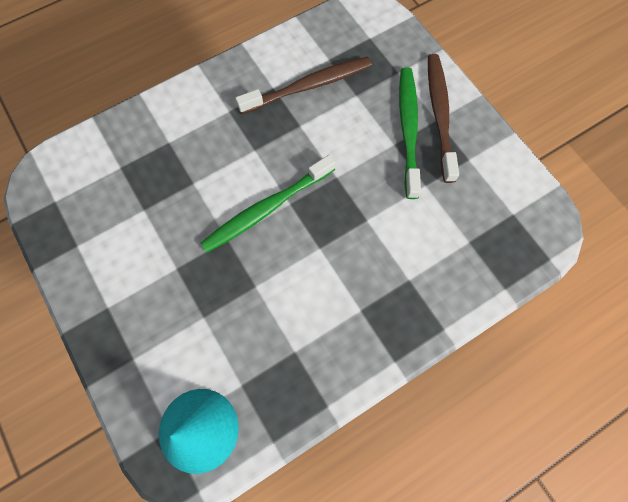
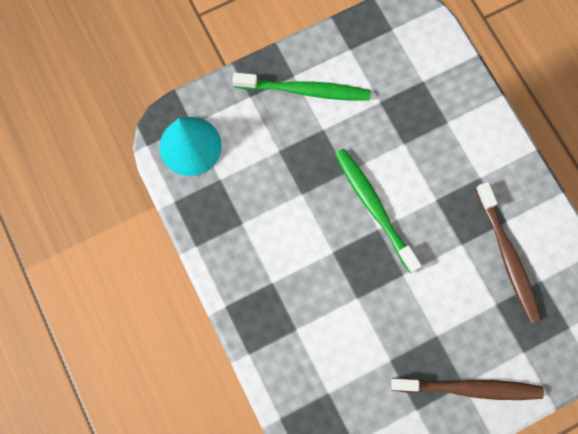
camera: 95 degrees right, 5 degrees up
(408, 130) = (452, 352): green toothbrush -> green toothbrush (304, 90)

